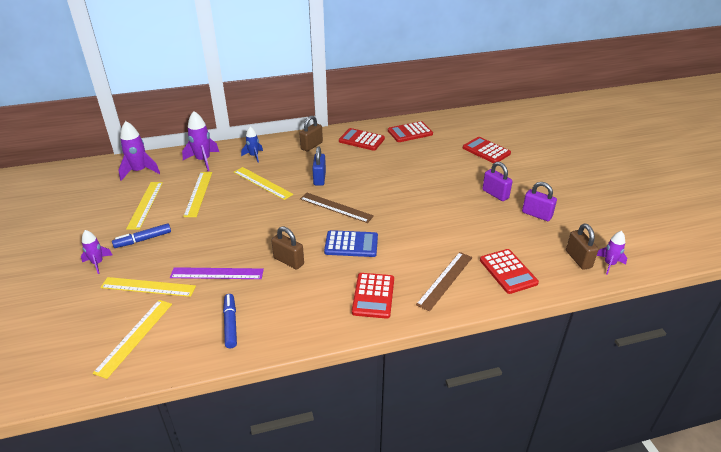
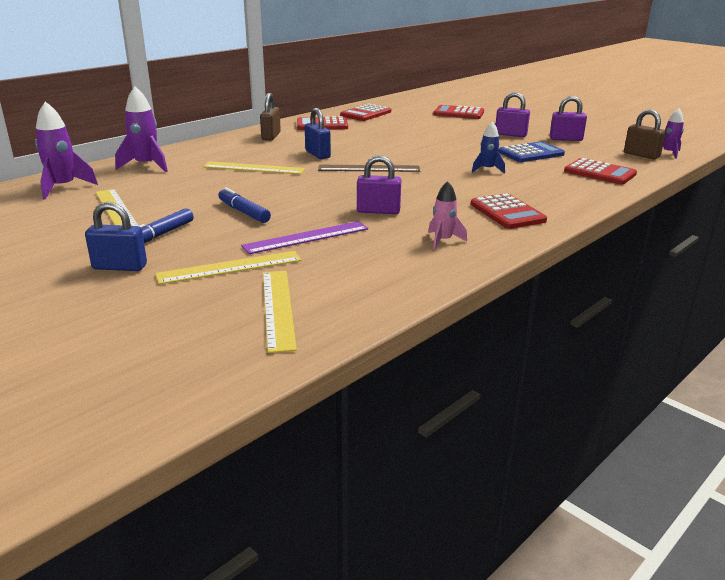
camera: 30 degrees left, 10 degrees down
(97, 263) = (120, 267): purple rocket -> blue padlock
(198, 193) = (180, 189): yellow ruler -> none
(230, 324) = (387, 267): blue marker -> blue marker (244, 212)
(254, 156) = (210, 153): blue rocket -> blue rocket (487, 169)
(289, 261) = (378, 211): brown padlock -> purple padlock
(293, 311) = (443, 241): none -> pink rocket
(351, 244) = (427, 187): blue calculator -> blue calculator (531, 153)
(445, 280) = (556, 189): brown ruler -> none

